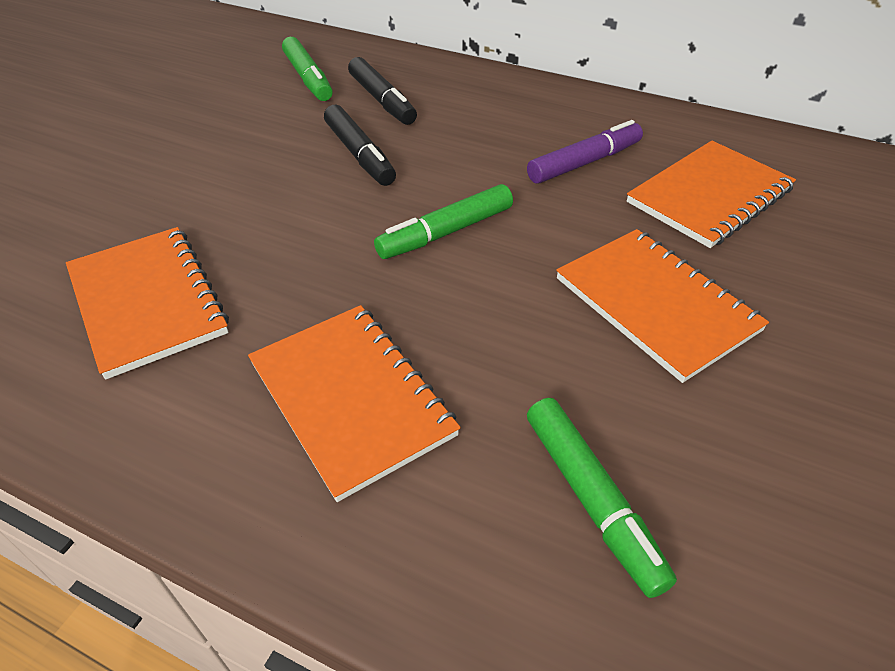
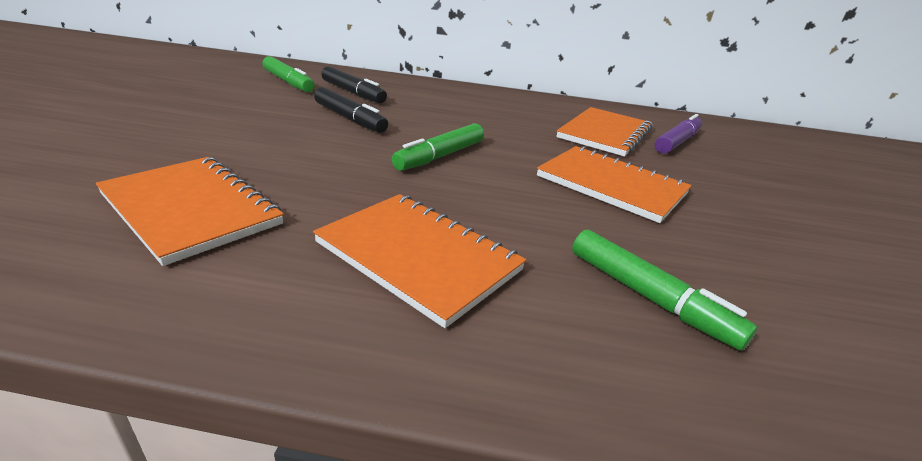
camera: 20 degrees left, 15 degrees down
(584, 163) = (516, 120): purple marker -> purple marker (677, 142)

